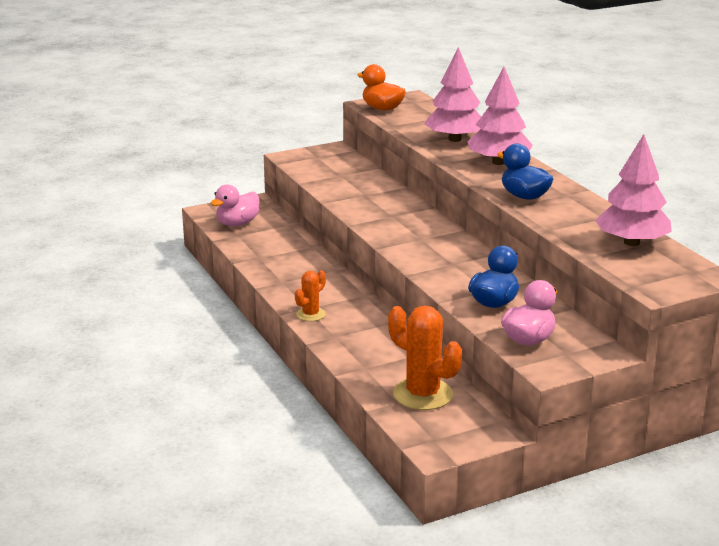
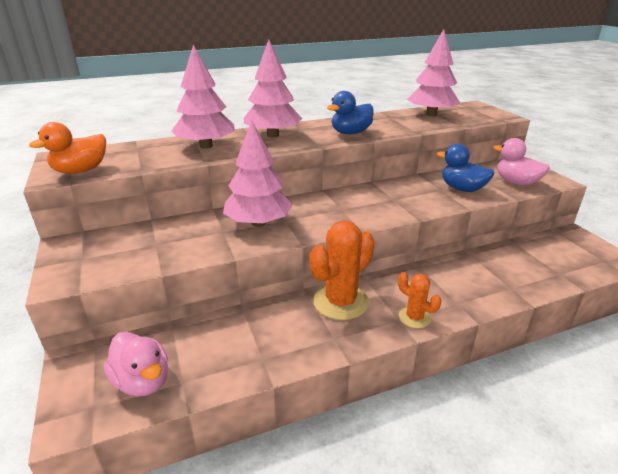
camera: 85 degrees left, 5 degrees up
(383, 206) = (258, 223): none -> pink tree
(422, 394) = (541, 260): orange cactus -> orange cactus (341, 302)

